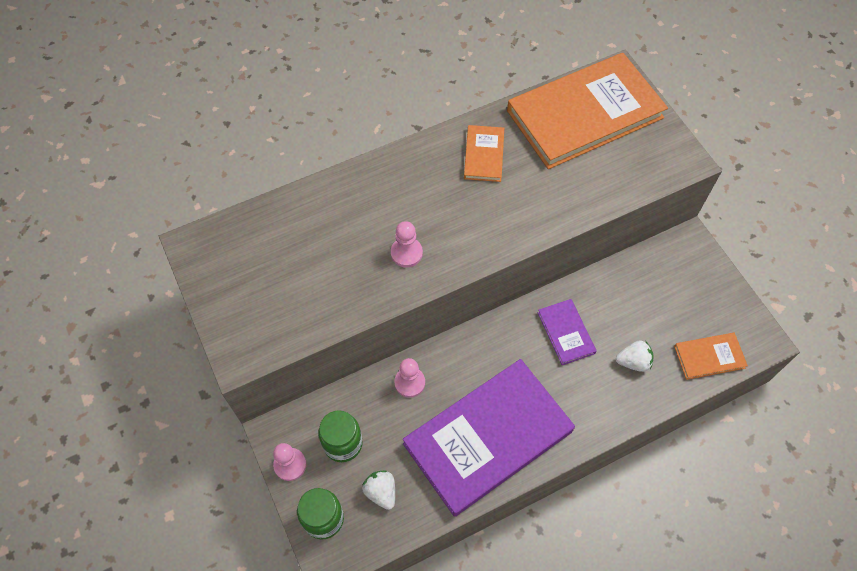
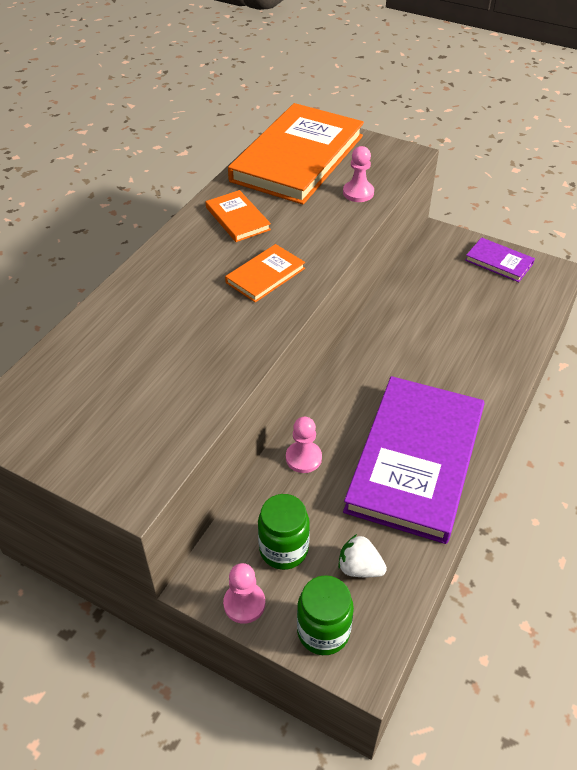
camera: 35 degrees left, 15 degrees down
(406, 253) = (233, 318): pink pawn -> pink pawn (358, 193)
(566, 333) = (405, 344): purple book -> purple book (499, 262)
(633, 362) = (478, 335): white strawberry -> none
(709, 357) = (529, 302): orange book -> orange book (265, 275)

